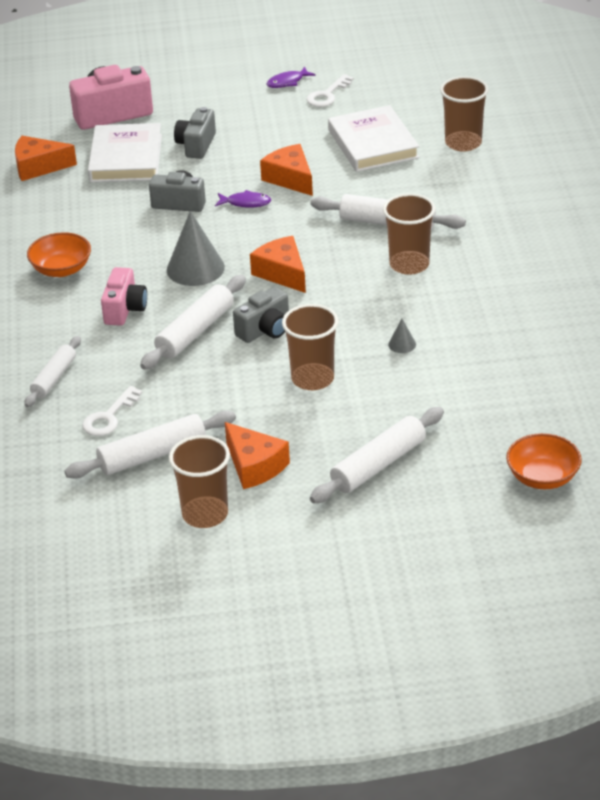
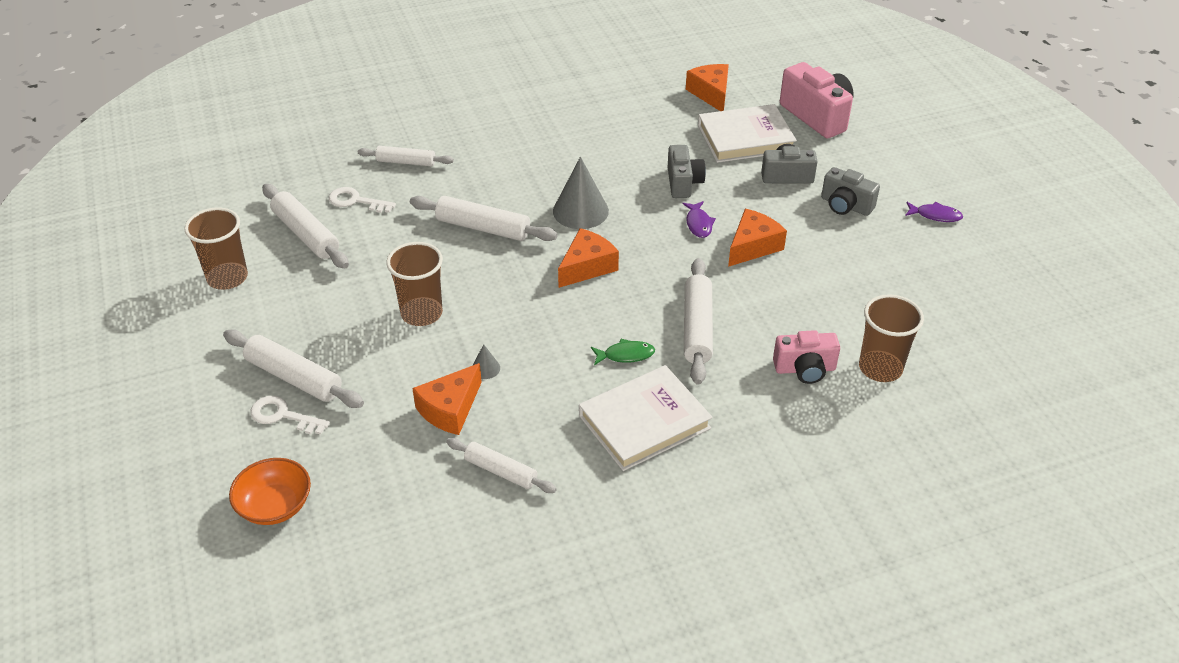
camera: 75 degrees right, 5 degrees up
(61, 269) = (559, 136): orange bowl -> none
(124, 309) = (508, 181): pink camera -> pink camera (805, 369)
(254, 466) = (292, 296): orange cheese -> orange cheese (450, 409)
(265, 330) = (493, 270): grey camera -> grey camera (845, 205)
(287, 82) = (935, 215): purple fish -> purple fish turned 150 degrees clockwise
(327, 95) = (925, 248): white key -> white key (283, 416)
(373, 144) = (844, 296): white book -> white book (644, 422)
(409, 264) = (625, 355): brown cup -> green fish
(530, 345) = (501, 471): none -> white rolling pin

